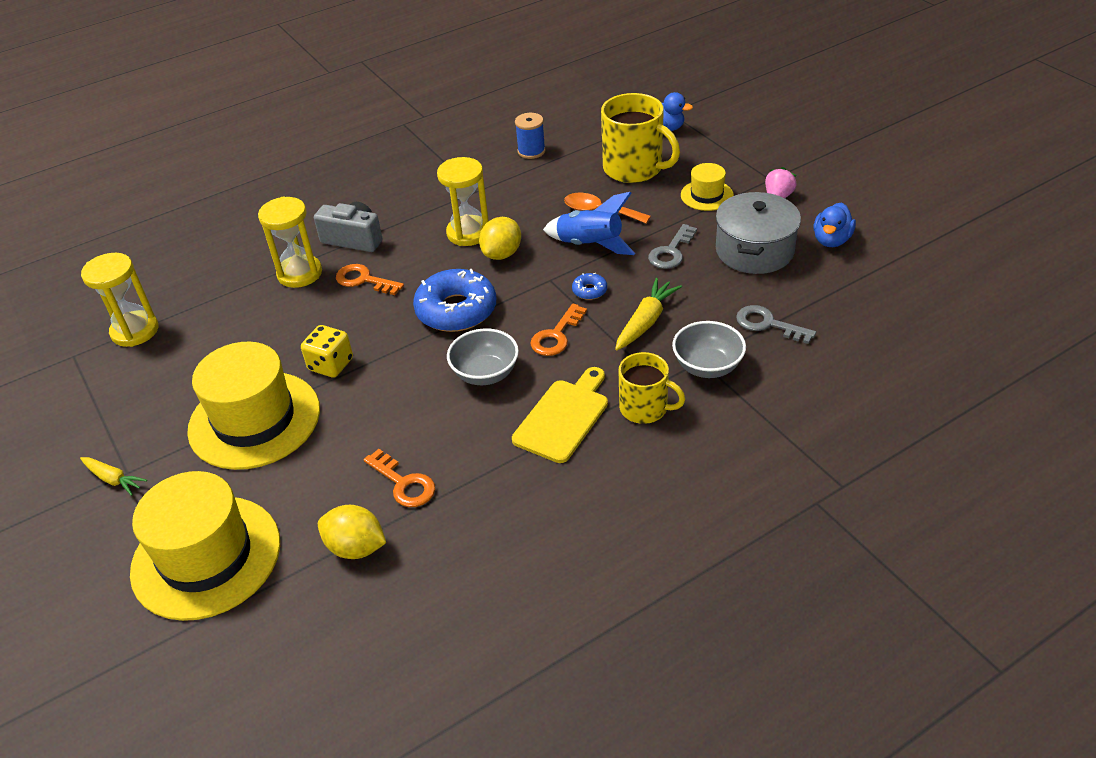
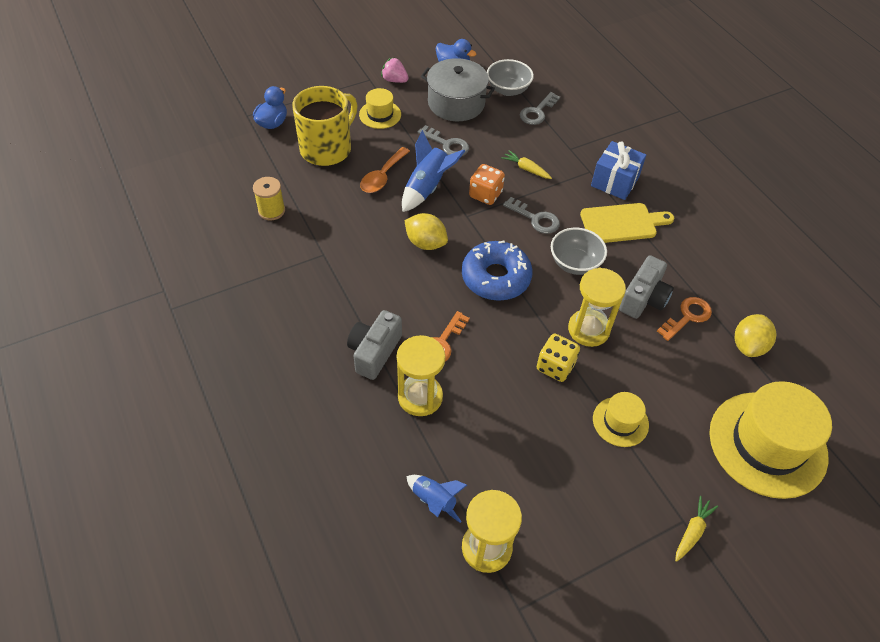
camera: 90 degrees left, 10 degrees up
(188, 295) = (434, 501): none -> blue rocket
(254, 420) = (620, 421): yellow hat -> yellow hat, size x0.49
(432, 439) = (643, 299): none -> grey camera
(468, 233) = (389, 264): yellow hourglass -> yellow hourglass (588, 329)
(531, 151) = (271, 211): blue spool -> yellow spool
(556, 335) = (535, 219): orange key -> grey key
(563, 417) = (622, 223): yellow cutting board -> yellow cutting board turned 135 degrees clockwise
(589, 291) = (485, 194): blue donut -> orange dice
(645, 408) = (614, 182): yellow mug -> blue gift
(646, 321) = (526, 169): yellow carrot -> yellow carrot, size x0.66
(707, 367) = (576, 146): grey bowl -> grey bowl (508, 90)

